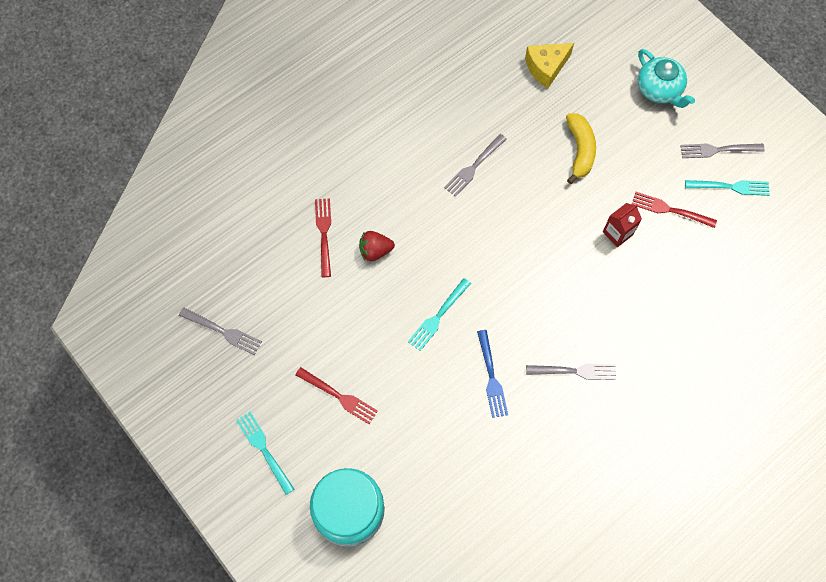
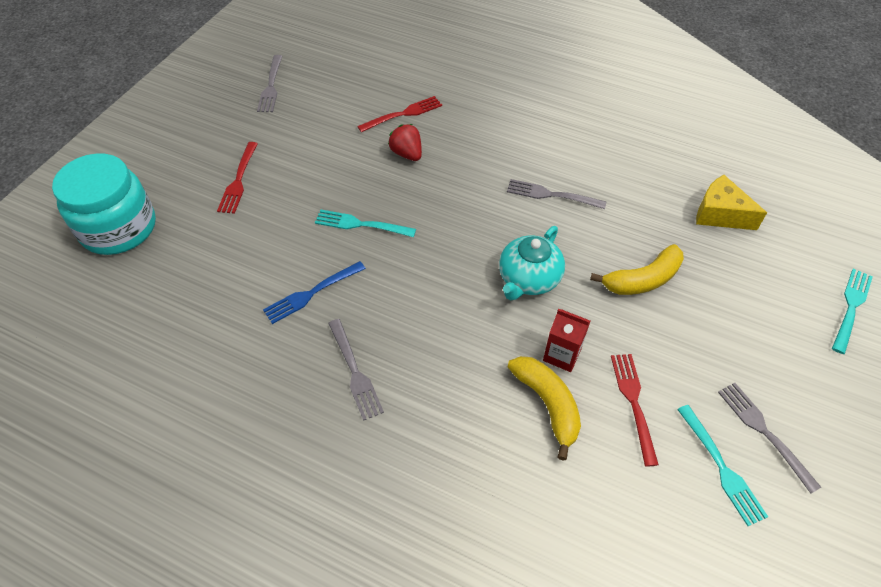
camera: 65 degrees right, 15 degrees down
(264, 450) = (165, 149): turquoise fork -> turquoise fork (851, 307)
(650, 261) = (547, 404): none -> yellow banana
(659, 90) = (791, 333): turquoise teapot -> turquoise teapot (528, 279)

